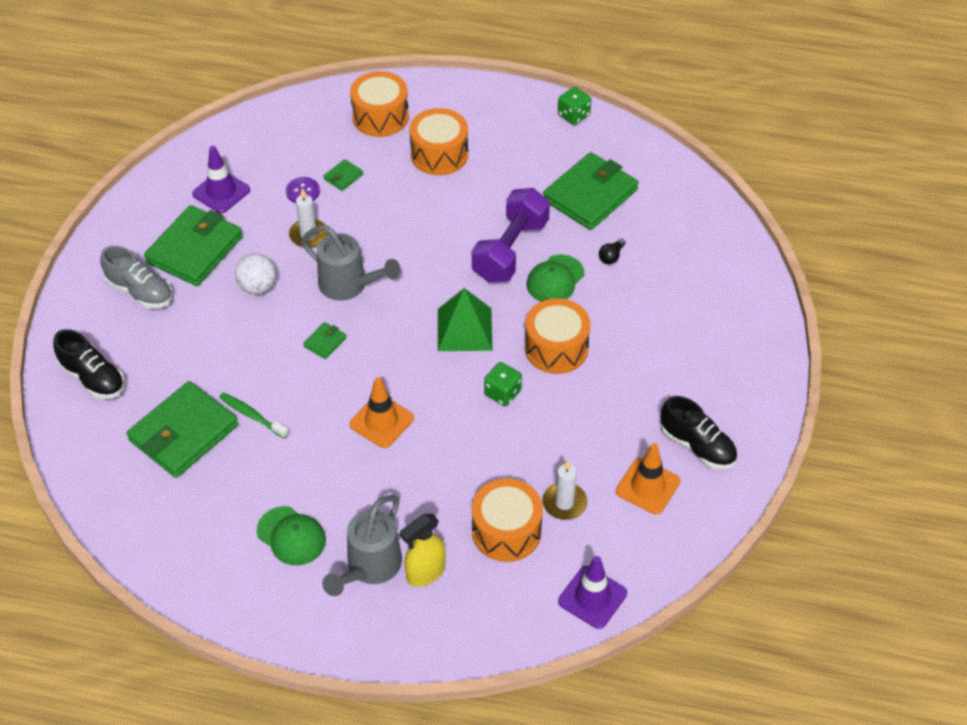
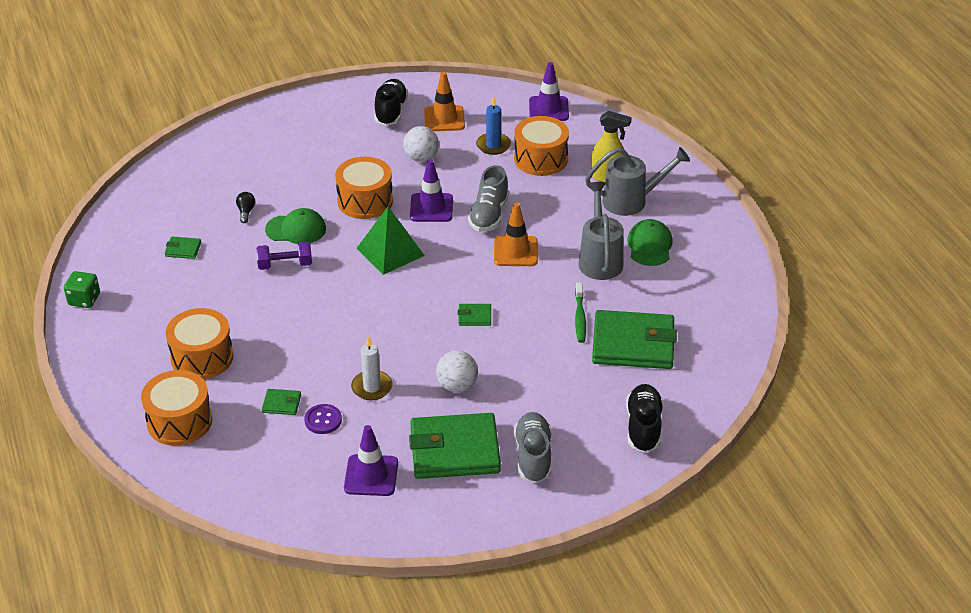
camera: 125 degrees left, 10 degrees down
(349, 285) = (405, 334): grey watering can -> grey watering can (600, 259)
(453, 432) = (489, 215): none -> grey shoe
(502, 393) = (431, 208): green dice -> purple traffic cone
(510, 250) = (285, 265): purple dumbbell -> purple dumbbell, size x0.56
(564, 503) = (493, 145): white candle -> blue candle
(590, 195) = (183, 249): green wallet -> green wallet, size x0.42
(591, 428) = (421, 158): none -> white ball
(611, 257) = (246, 212): black light bulb -> black light bulb turned 90 degrees counterclockwise

